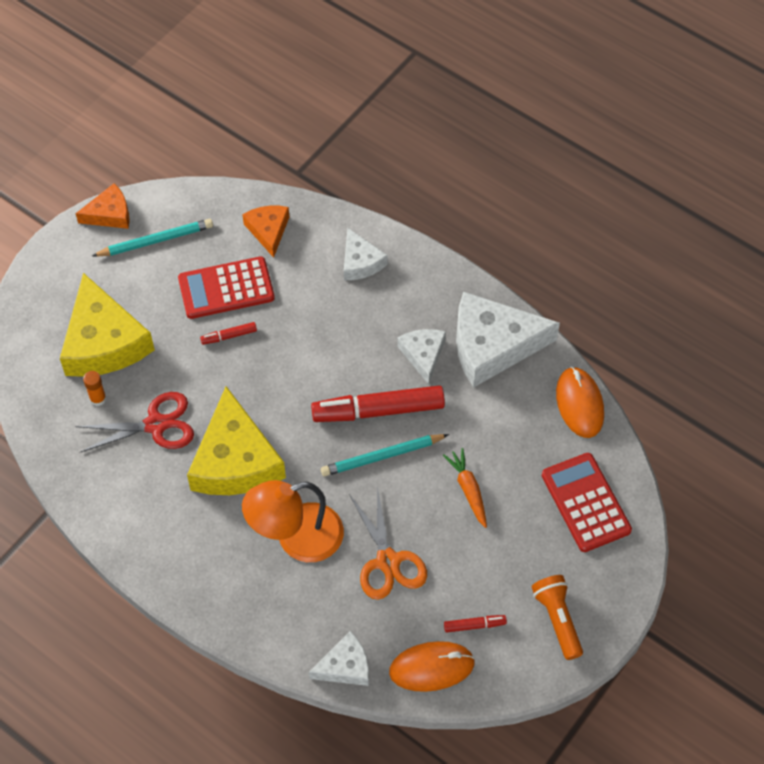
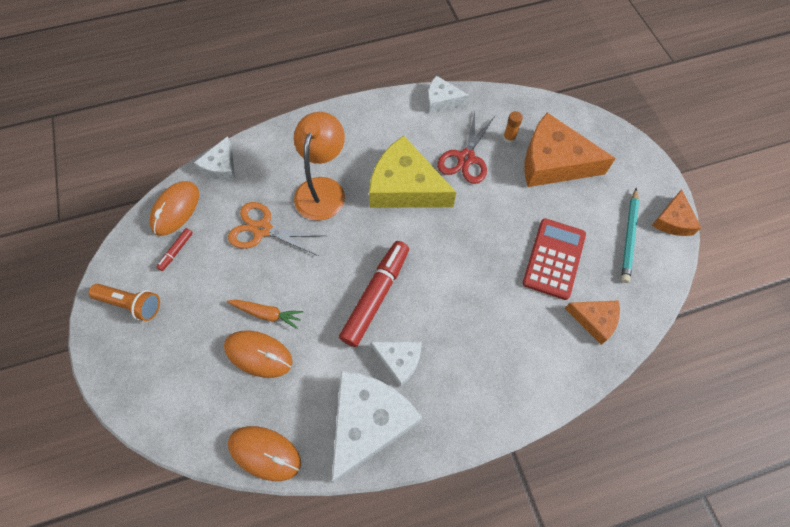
camera: 125 degrees right, 5 degrees up
(103, 342) = (554, 162): yellow cheese -> orange cheese
(229, 336) = (509, 237): red marker -> none
(360, 262) = (520, 371): white cheese -> white cheese (442, 100)
(382, 456) = (338, 274): turquoise pencil -> none
(509, 468) = (258, 354): none -> orange mouse
(586, 502) = (187, 390): red calculator -> none

